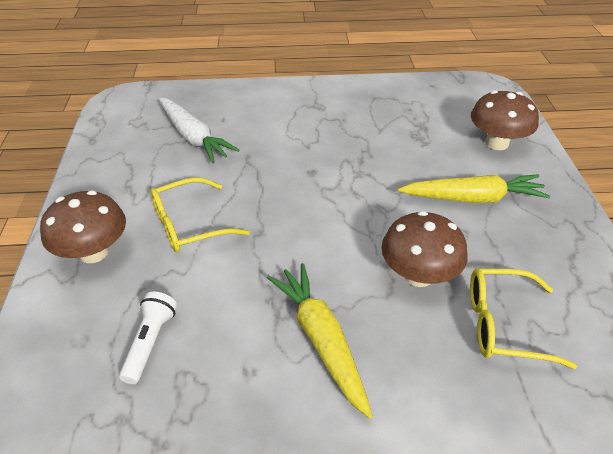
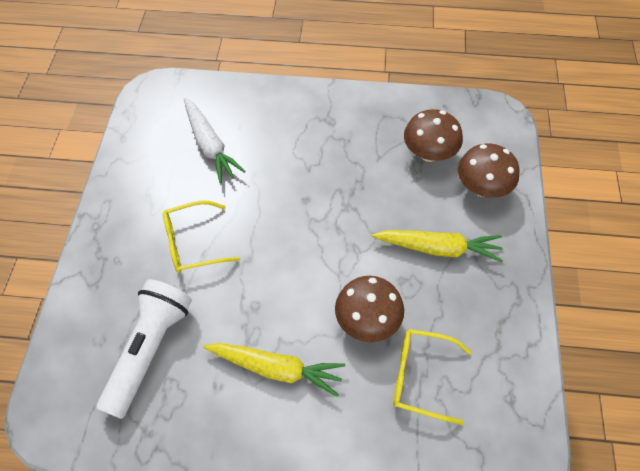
camera: 10 degrees right, 15 degrees up
(94, 252) = (115, 260): brown mushroom -> brown mushroom (429, 153)
(150, 342) = (149, 350): white flashlight -> white flashlight, size x1.94
(321, 340) = (276, 368): yellow carrot -> yellow carrot turned 120 degrees clockwise

